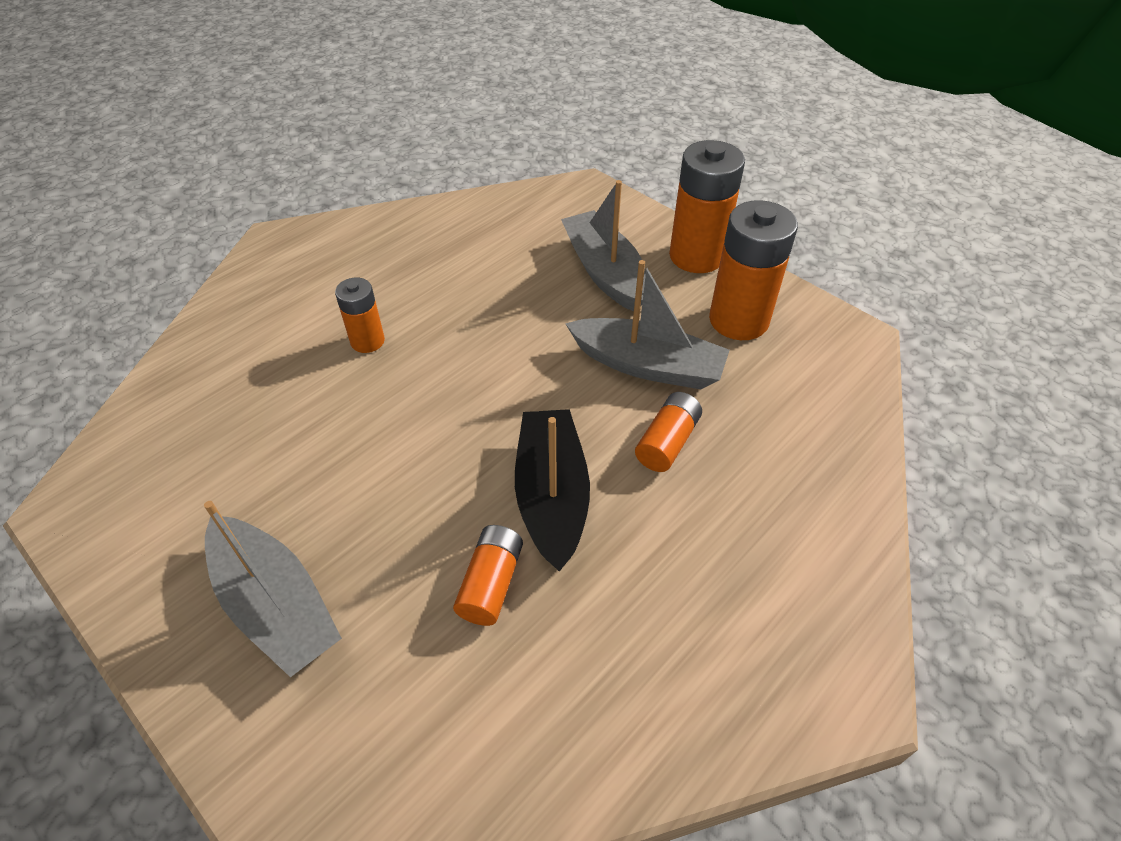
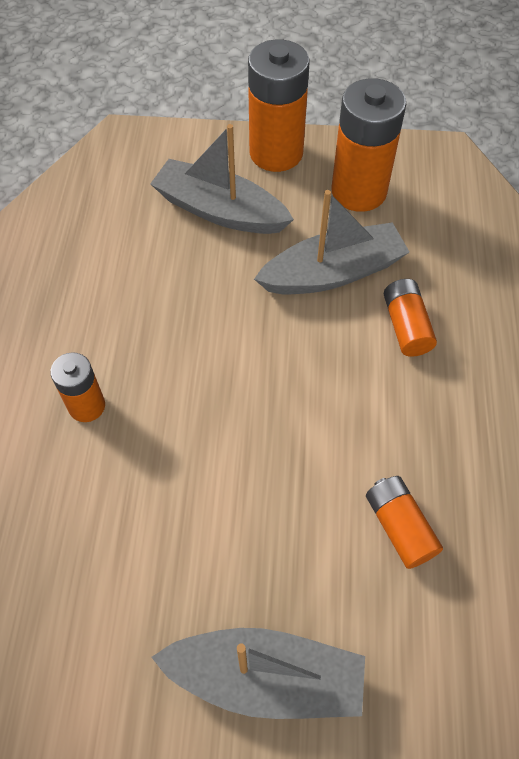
camera: 40 degrees left, 10 degrees up
(552, 496) = (372, 428): black boat -> none

